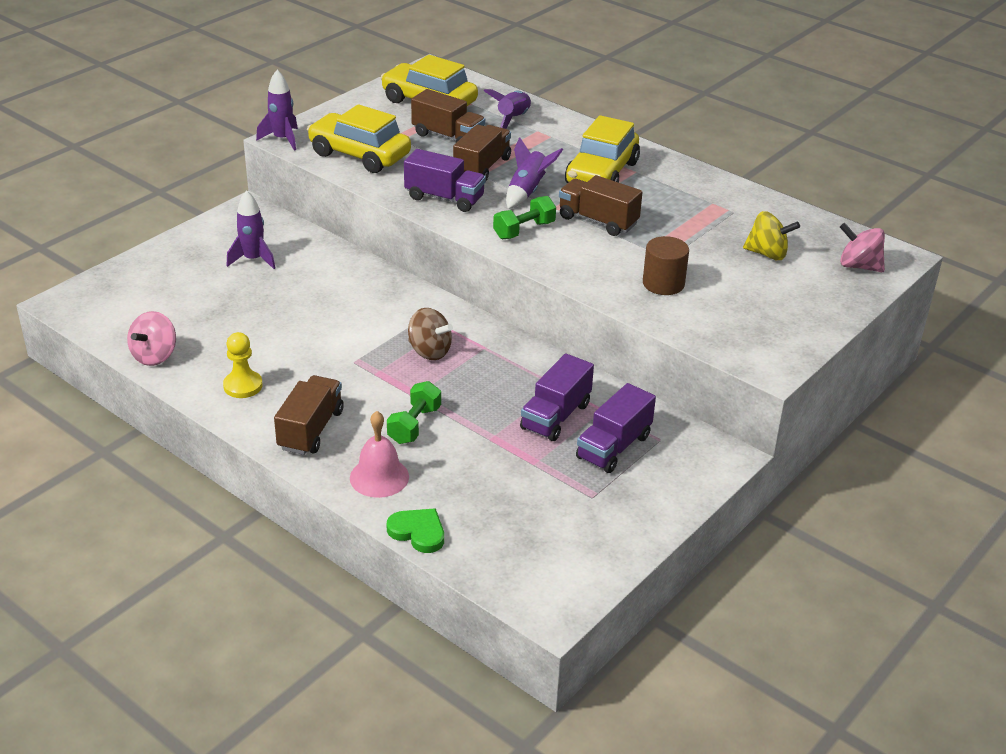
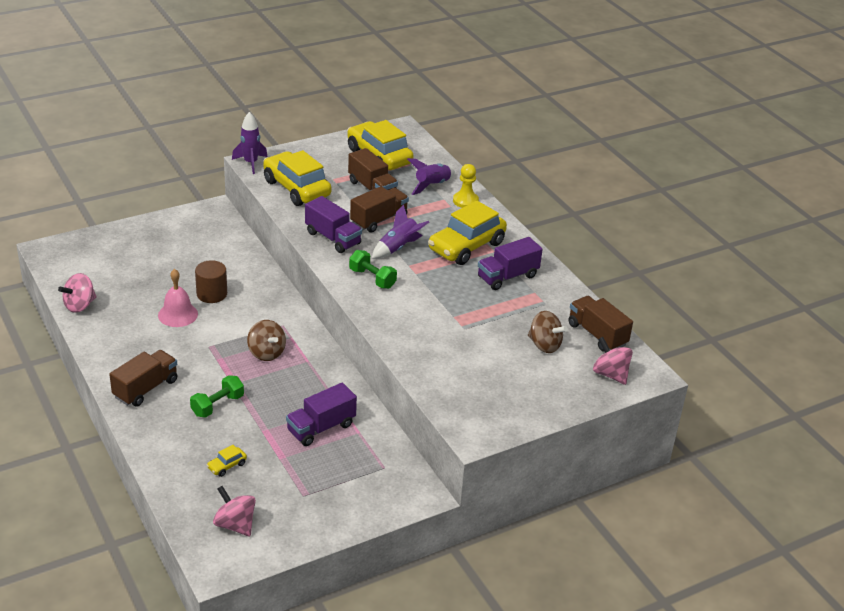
camera: 20 degrees right, 0 degrees up
(243, 386) = (122, 343): yellow pawn -> yellow pawn (465, 201)
(253, 259) = (192, 250): purple rocket -> none
(379, 477) = (167, 436): pink bell -> pink bell (178, 314)
(418, 532) = (166, 484): green heart -> none
(477, 490) = (227, 466): none -> yellow car
(524, 230) = (372, 278): green dumbbell -> green dumbbell turned 60 degrees clockwise
(537, 554) = (235, 525): none -> pink spinning top
(598, 221) = (433, 285): brown truck -> brown truck (597, 334)
(613, 447) = (346, 463): purple truck -> purple truck (507, 277)
(663, 284) = (444, 348): brown cylinder -> brown cylinder (212, 294)
(767, 254) = (544, 345): yellow spinning top -> brown spinning top

